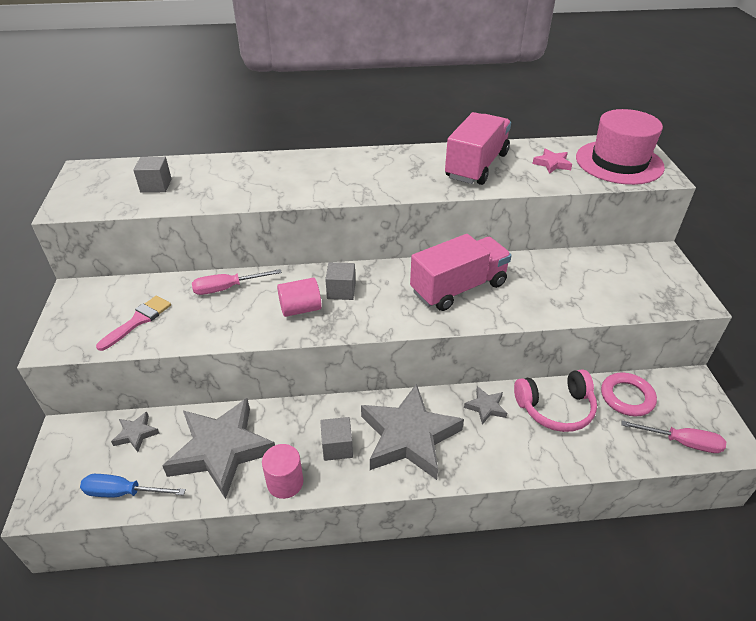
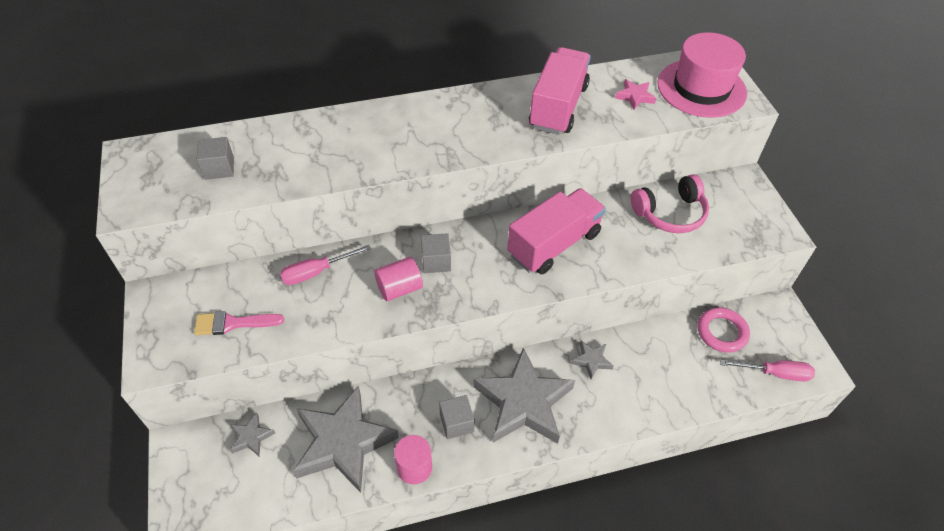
camera: 10 degrees left, 10 degrees up
(123, 492) = (257, 501): blue screwdriver -> none
(138, 321) = (233, 323): pink brush -> pink brush turned 120 degrees counterclockwise
(555, 408) = (657, 352): pink headphones -> pink headphones (670, 213)

